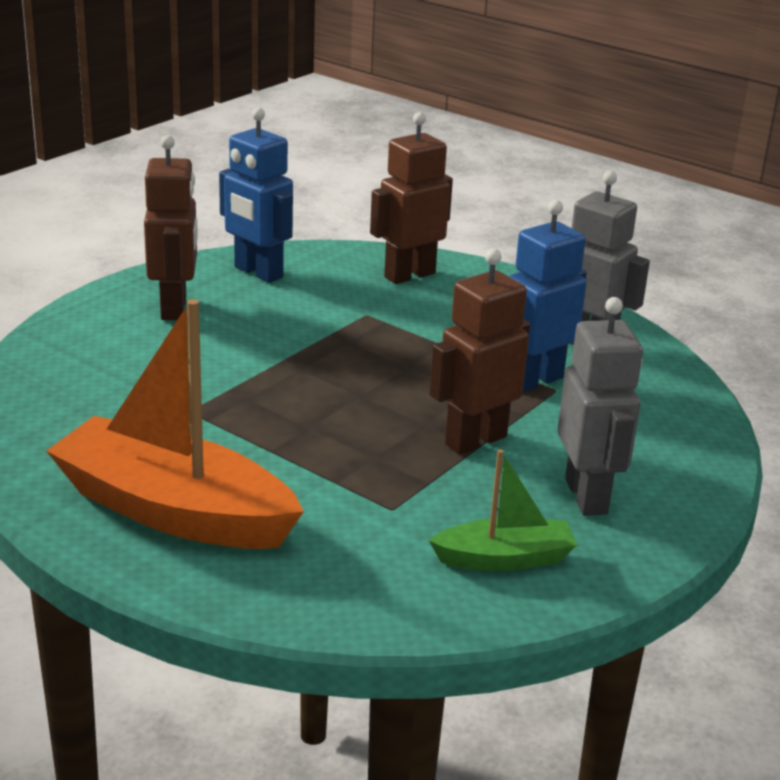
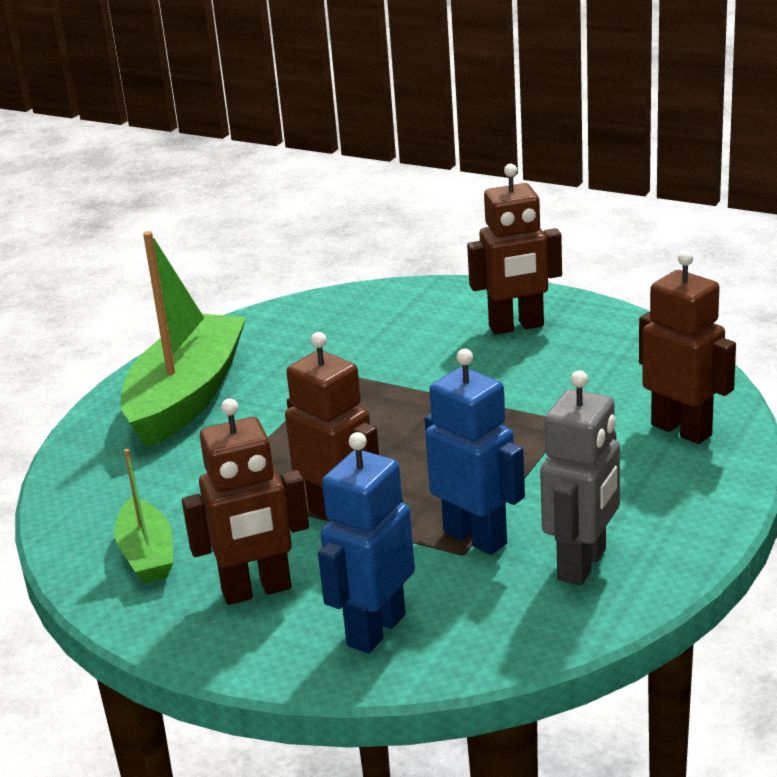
camera: 85 degrees right, 0 degrees up
(174, 511) = (187, 397): orange boat -> green boat
(258, 273) = (621, 349): blue robot -> blue robot (375, 630)
(587, 496) = (257, 591): grey robot -> brown robot

